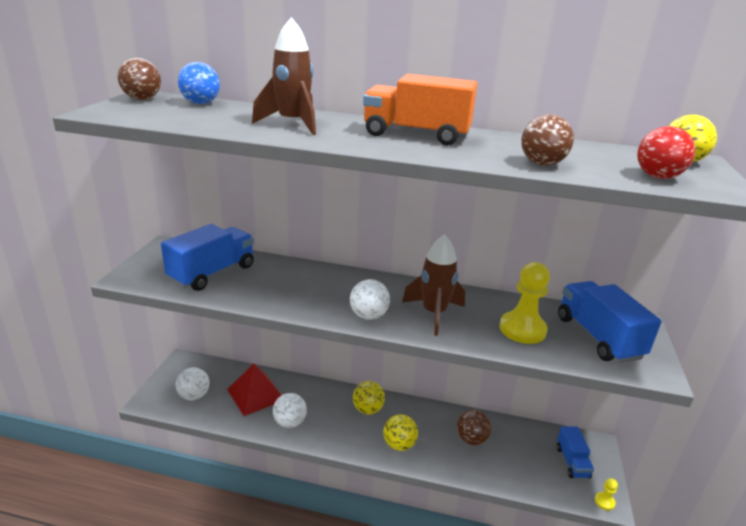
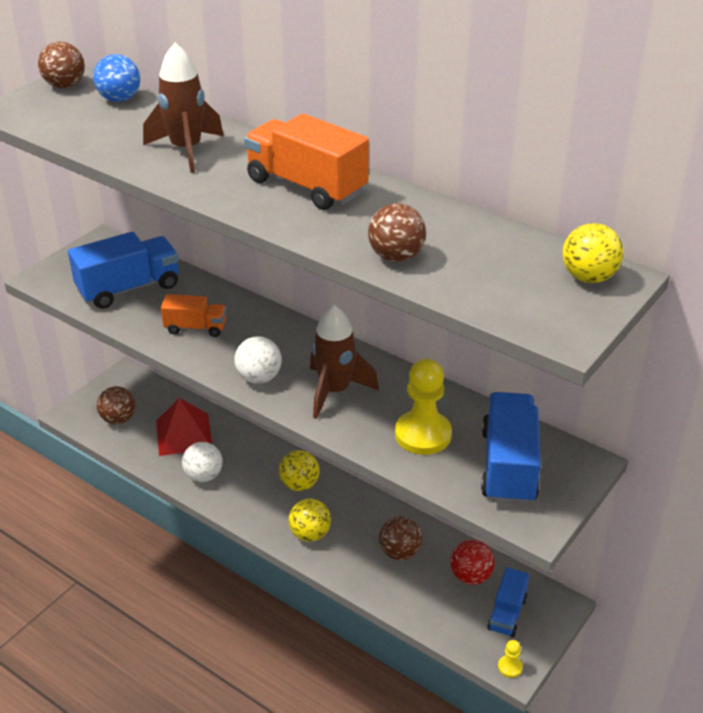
camera: 25 degrees right, 10 degrees up
(194, 395) = (118, 419): white ball -> brown ball
(289, 291) = (195, 328): none -> orange truck
(657, 177) = (511, 299): red ball -> red ball (470, 576)

